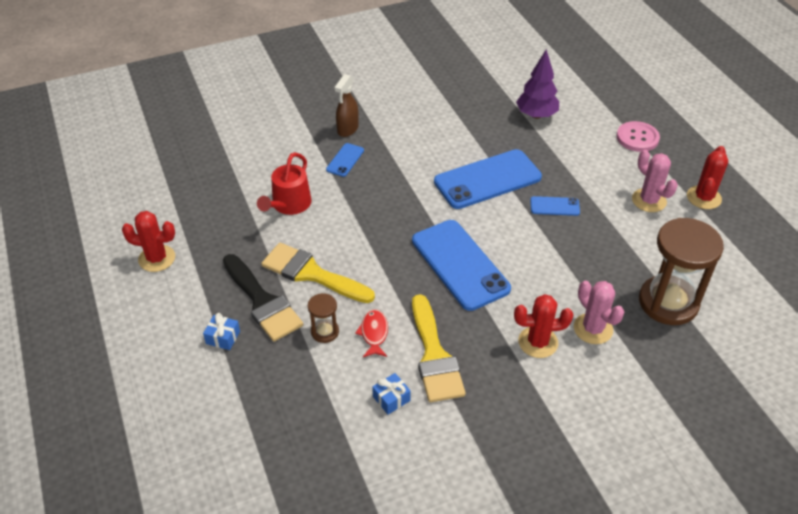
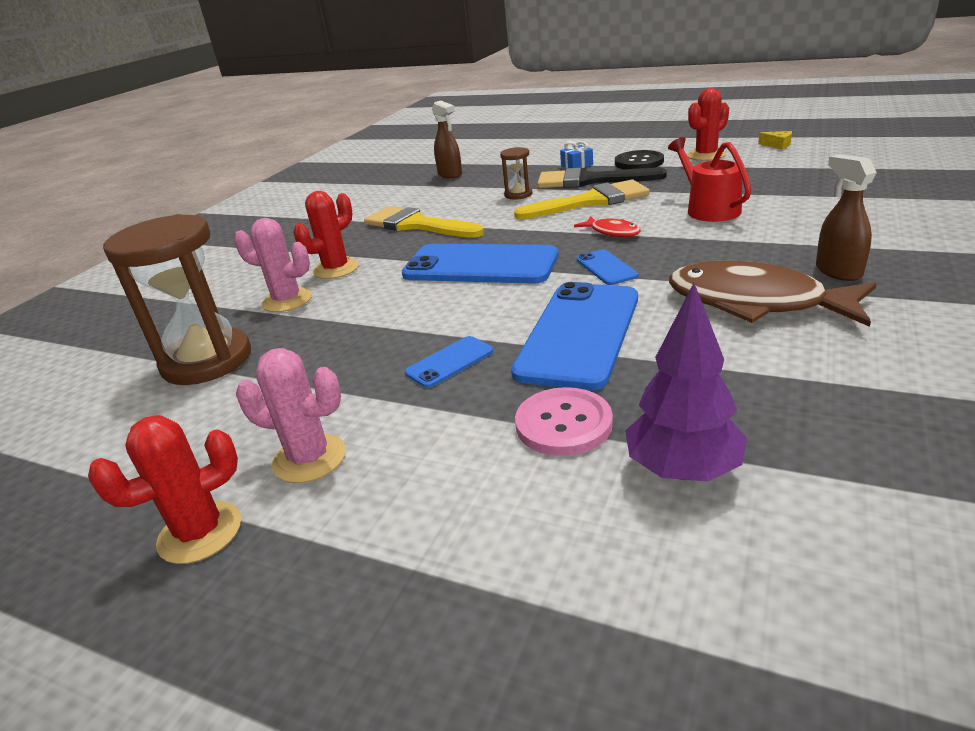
camera: 140 degrees right, 15 degrees down
(111, 226) = (777, 145): none -> yellow cheese
(195, 294) = (639, 162): none -> black button
(303, 436) = (450, 174): none -> brown spray bottle
(345, 160) = (759, 253): blue phone -> blue phone (606, 268)
(374, 333) = (482, 210): red fish -> red fish (612, 232)
(391, 398) = (418, 202): blue gift -> none
(404, 141) = (755, 302): none -> brown fish
(637, 138) = (432, 577): pink button -> pink button (563, 424)
(703, 197) = (200, 532): red cactus -> red cactus turned 75 degrees clockwise

